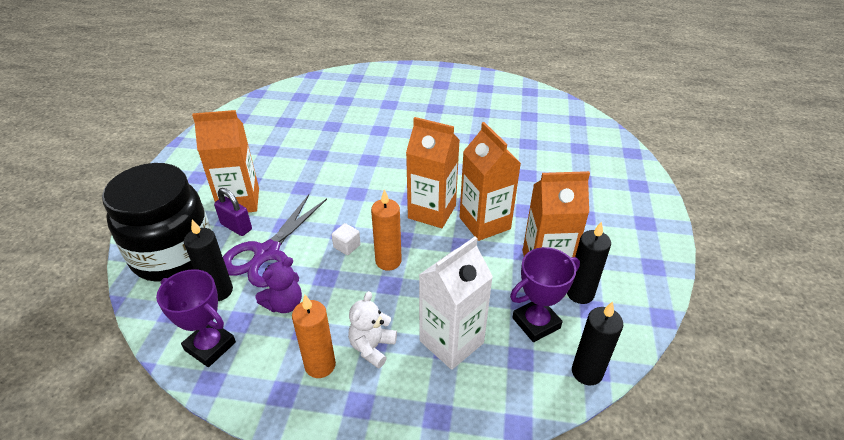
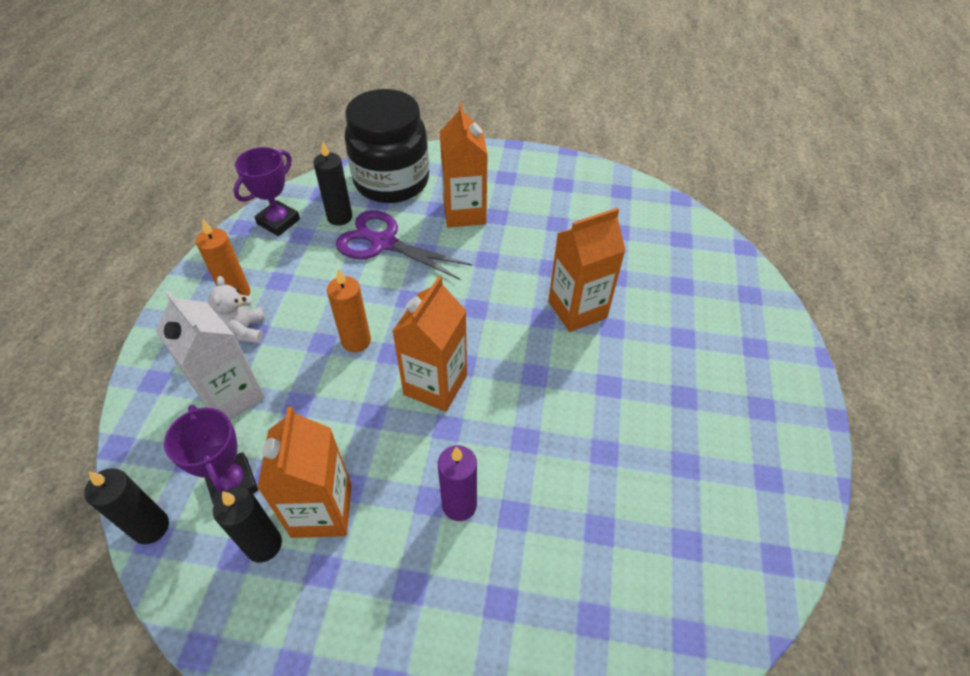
camera: 90 degrees right, 10 degrees up
(236, 227) = (425, 216): purple padlock -> none
(284, 304) = (314, 262): purple teddy bear -> none
(347, 246) = (385, 304): white cube -> none
(372, 347) = (244, 330): white teddy bear -> white teddy bear turned 120 degrees counterclockwise
(484, 223) = (408, 444): orange carton -> orange carton (577, 309)
(526, 197) = (459, 505): none -> purple candle

